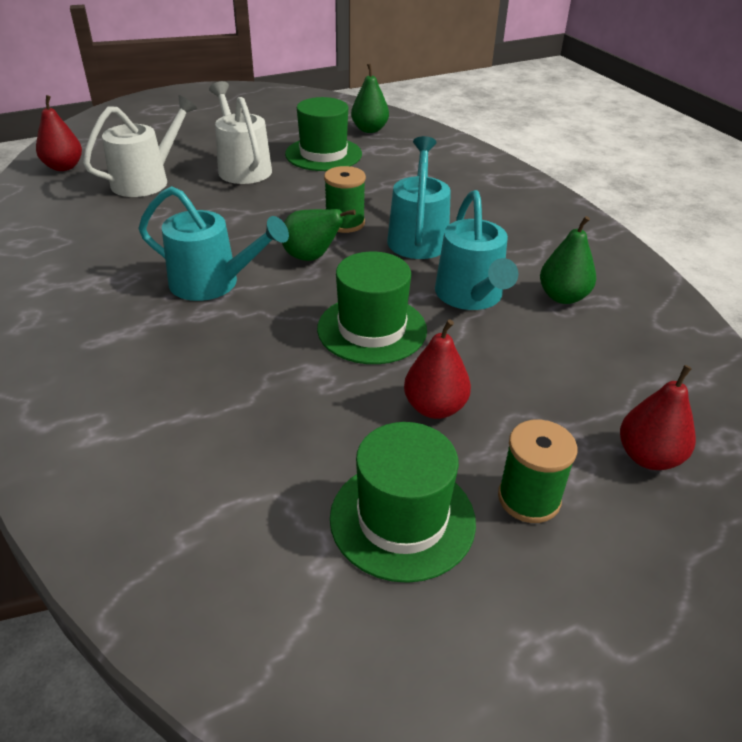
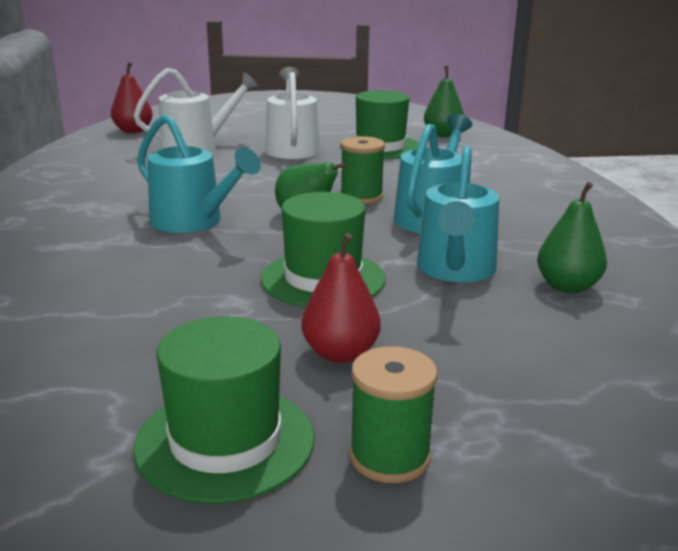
camera: 20 degrees right, 15 degrees down
(648, 457) = (578, 451): red pear -> none

